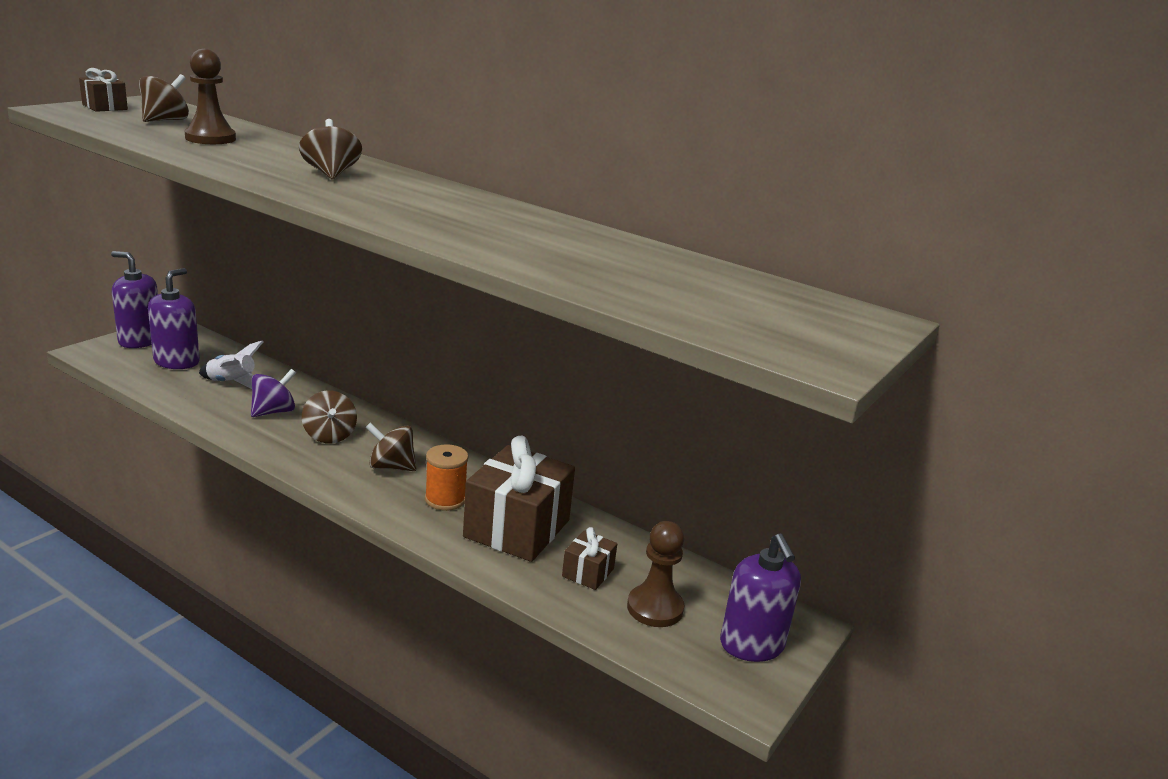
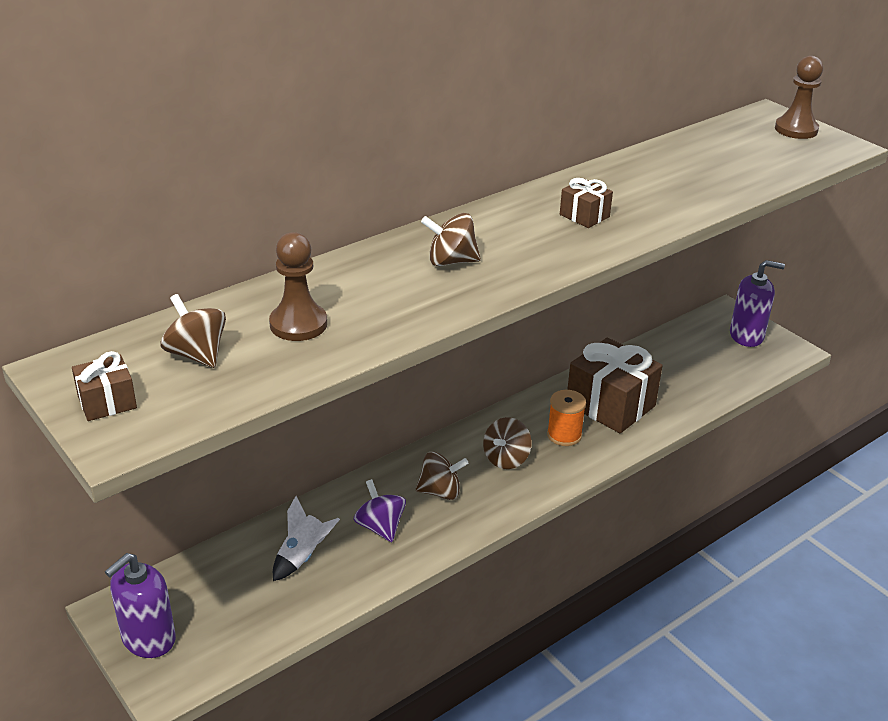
camera: 70 degrees left, 10 degrees up
(177, 362) = (228, 602): purple soap dispenser -> none
(588, 572) = (669, 383): brown gift -> brown gift (584, 216)
(655, 608) = (709, 363): brown pawn -> brown pawn (796, 129)

